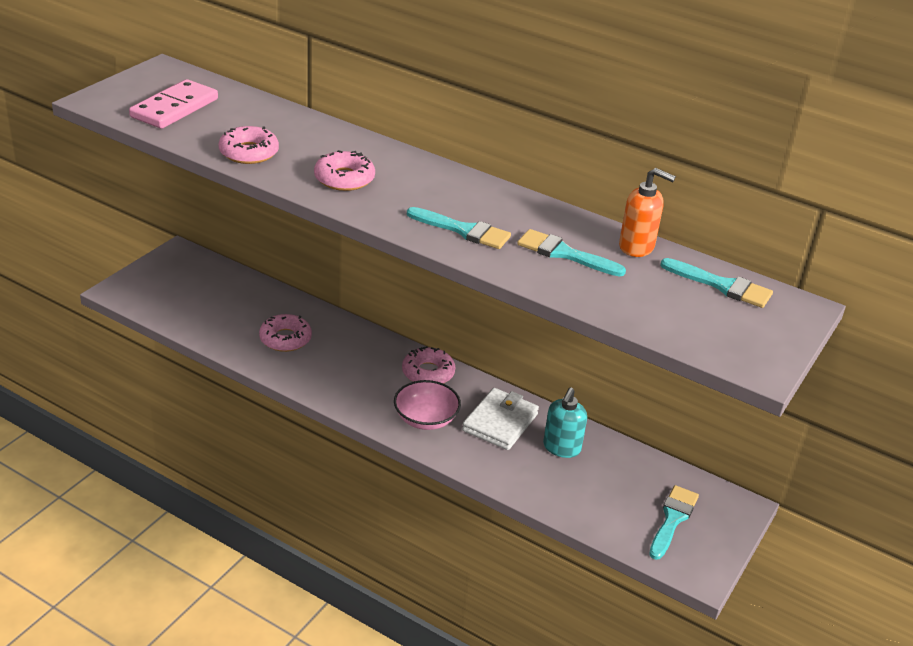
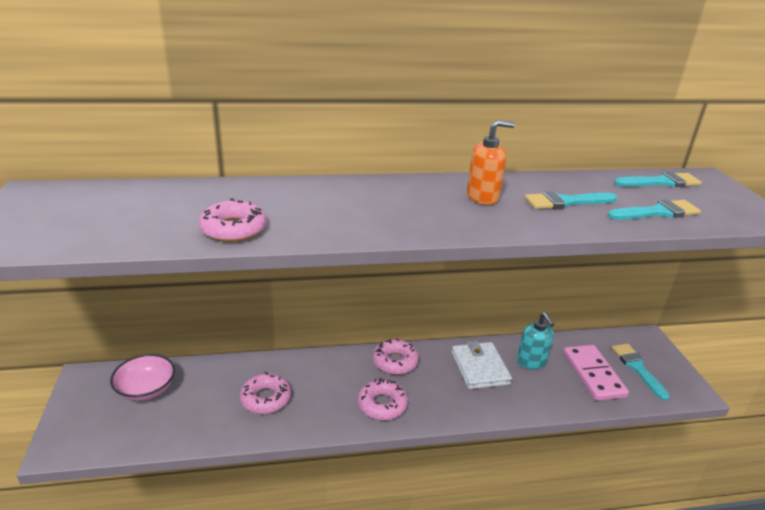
camera: 40 degrees left, 5 degrees down
(175, 108) = (97, 220): pink domino -> pink domino (593, 374)
(344, 179) = (345, 216): pink donut -> pink donut (382, 404)
(426, 419) = (437, 396): pink bowl -> pink bowl (146, 389)
(463, 230) = (488, 215): turquoise brush -> turquoise brush (657, 212)
(637, 247) = (586, 180): orange soap dispenser -> orange soap dispenser (483, 197)

